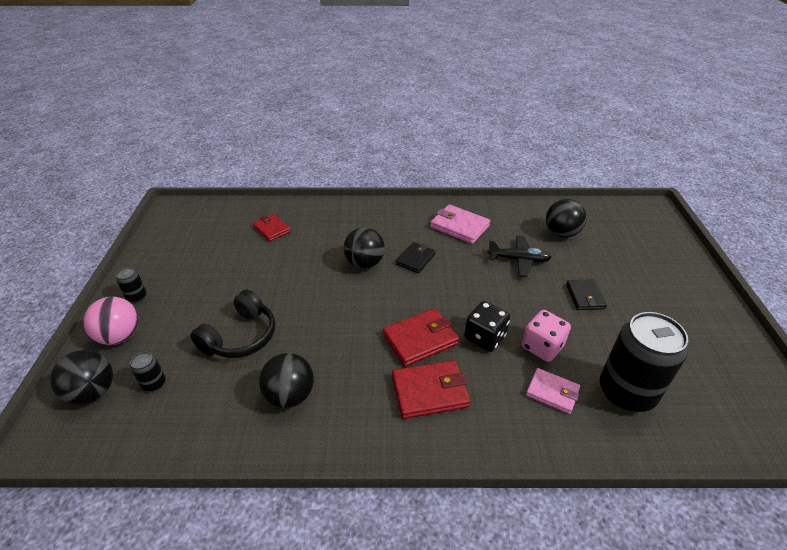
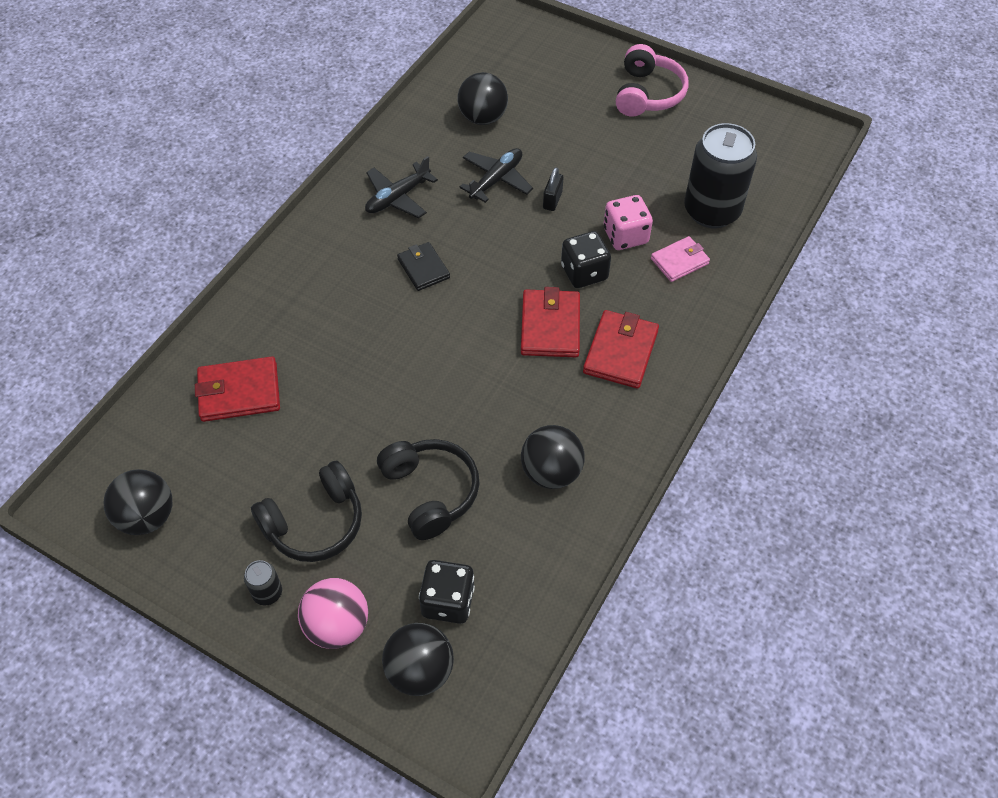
camera: 60 degrees left, 15 degrees up
(154, 383) = (448, 601): black can -> black dice
(194, 295) = (315, 523): none -> black headphones
(272, 229) = (239, 392): red wallet -> red wallet, size x1.51
(364, 263) = (392, 320): black ball -> black ball (147, 517)
(459, 226) = (397, 197): pink wallet -> black plane
(531, 293) = (552, 200): none -> black padlock
(585, 296) = (587, 162): black wallet -> none
(690, 302) = (648, 94): none -> pink headphones

